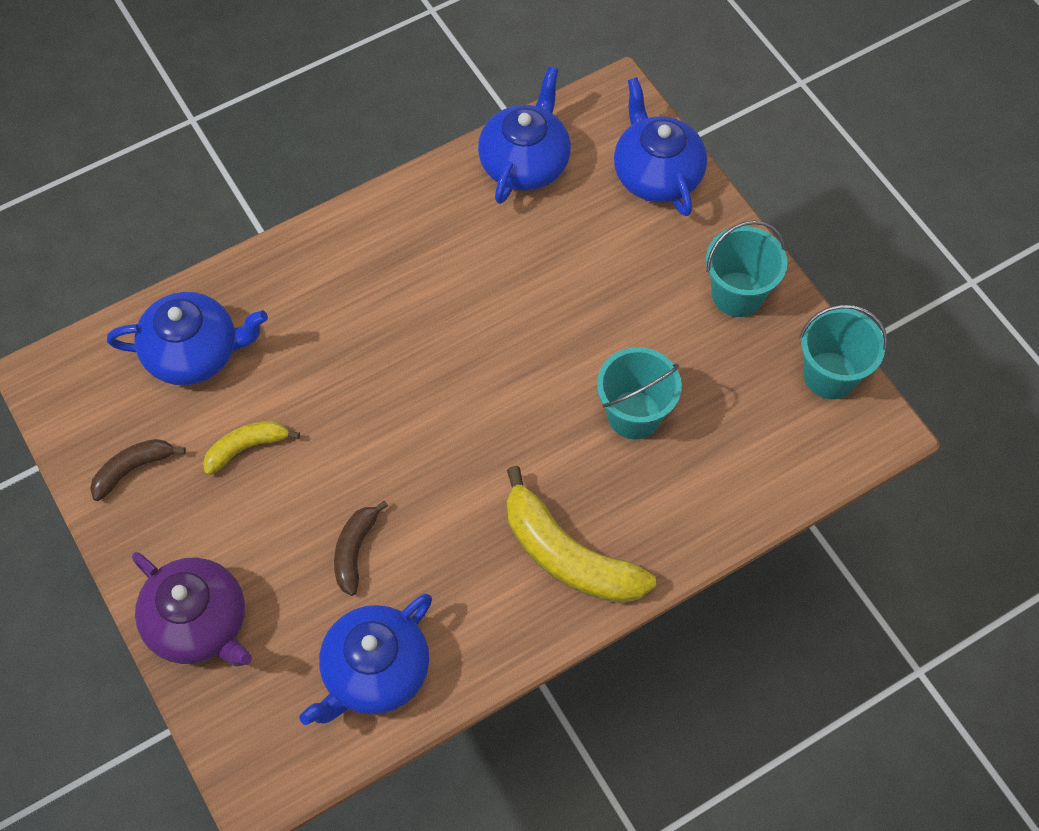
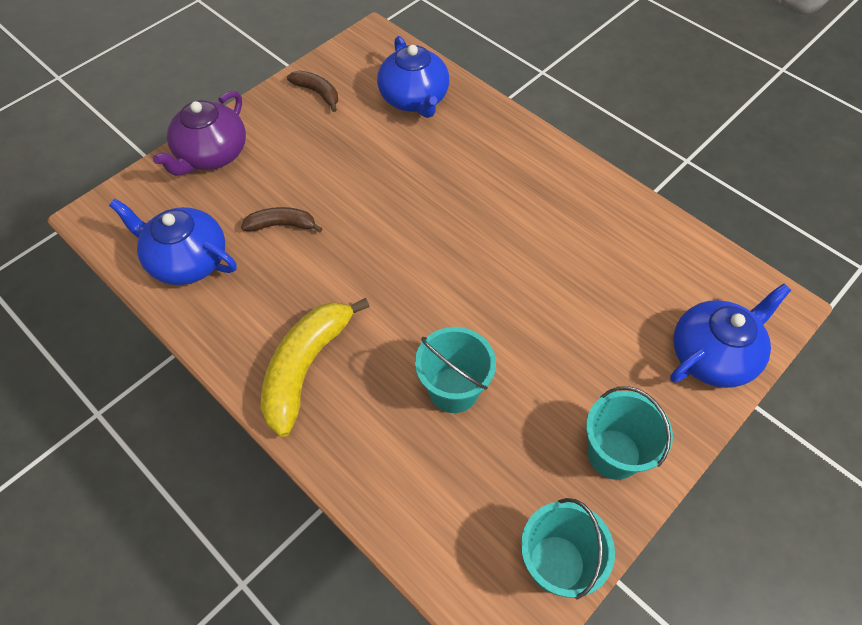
camera: 75 degrees right, 5 degrees down
(246, 448) = (349, 144): yellow banana -> none
(525, 163) = (671, 252): blue teapot -> none

